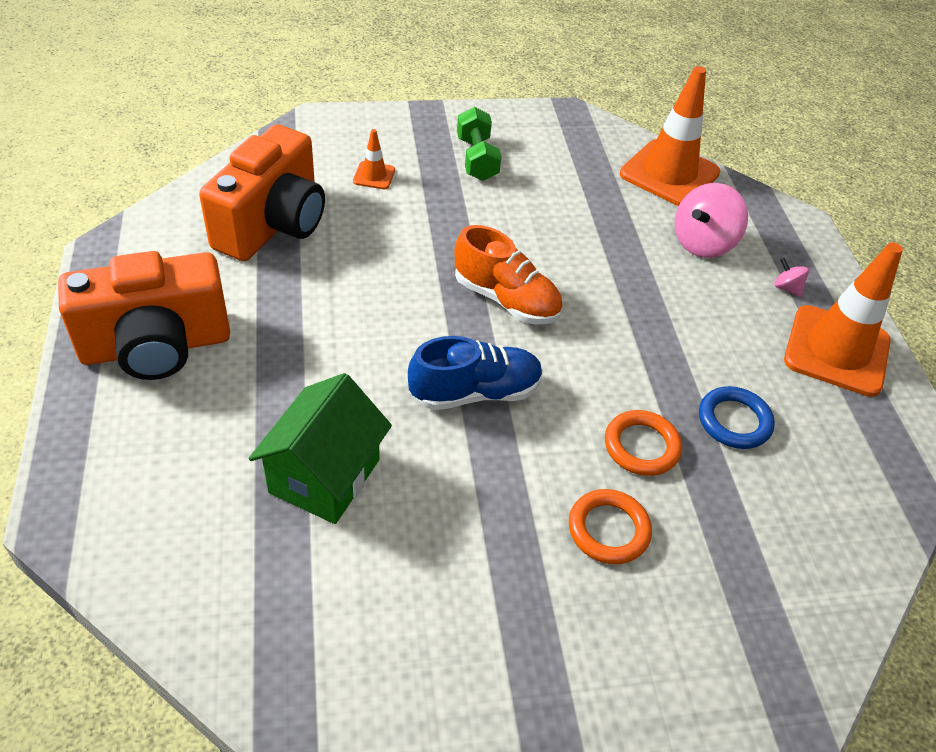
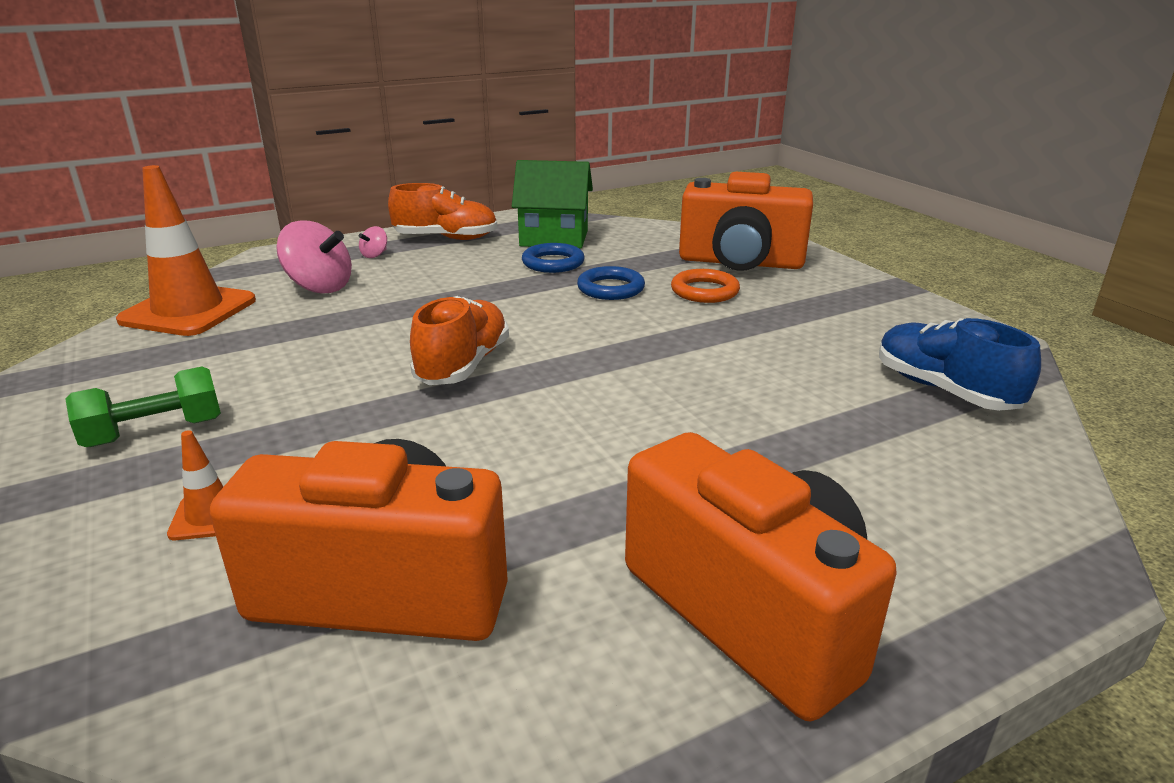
camera: 105 degrees left, 20 degrees down
(324, 476) = (798, 412): green house -> green house (554, 238)
(475, 392) = (614, 359): blue shoe -> blue shoe (943, 390)
(641, 446) = (610, 288): orange ring -> blue ring
(695, 616) = (740, 263): none -> orange camera
(836, 351) = (446, 238): orange traffic cone -> orange shoe

